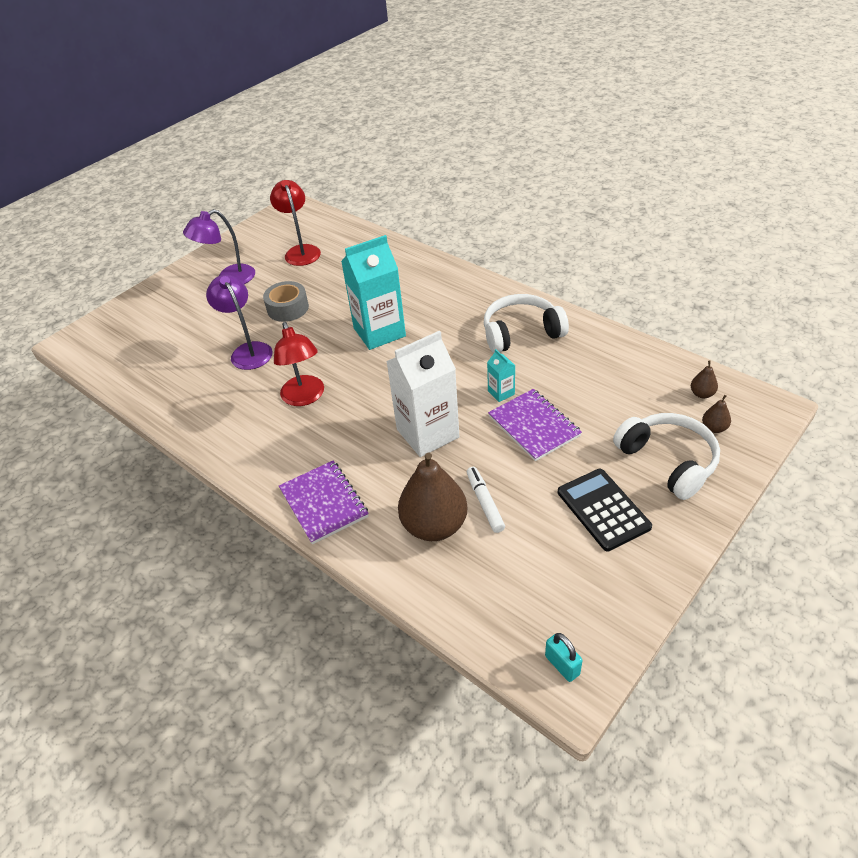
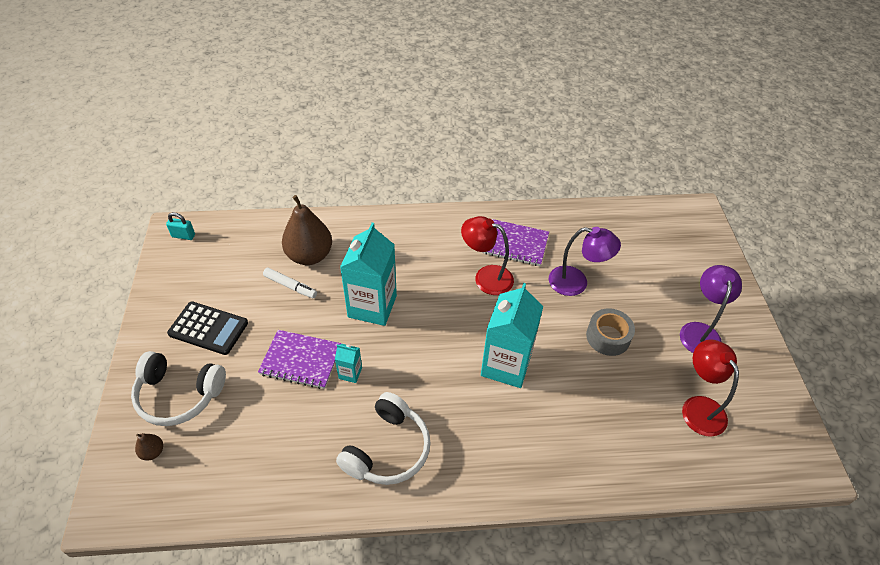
camera: 130 degrees right, 5 degrees up
(301, 251) = (698, 407): red lamp -> red lamp turned 135 degrees counterclockwise
(324, 503) = (388, 228): purple notebook -> purple notebook (515, 244)
(427, 433) = (372, 306): white carton -> turquoise carton
(702, 394) = (177, 485): brown pear -> none

